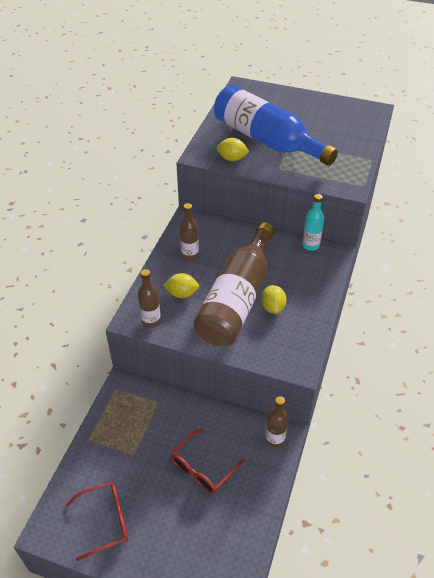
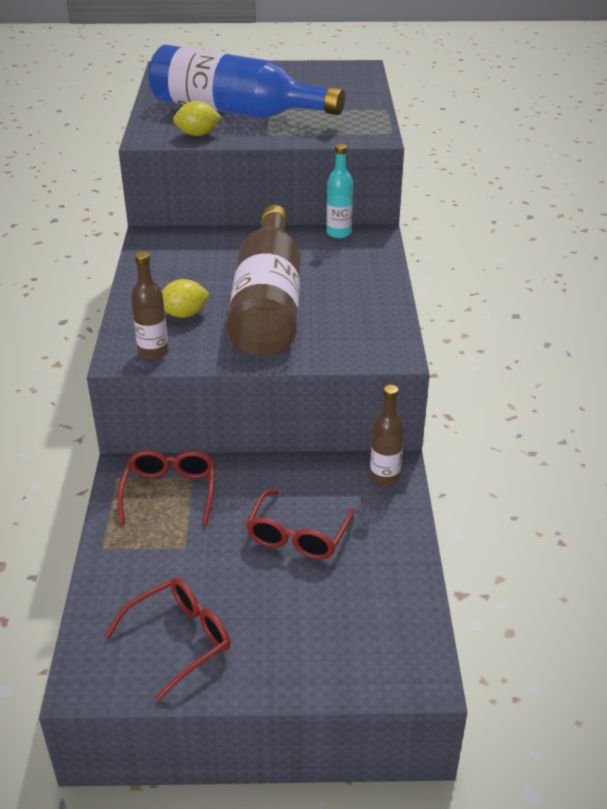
camera: 20 degrees left, 10 degrees down
(141, 409) = (170, 492): none -> red glasses
(190, 255) = (173, 272): brown bottle -> none
(272, 307) = (323, 303): yellow lemon -> none

